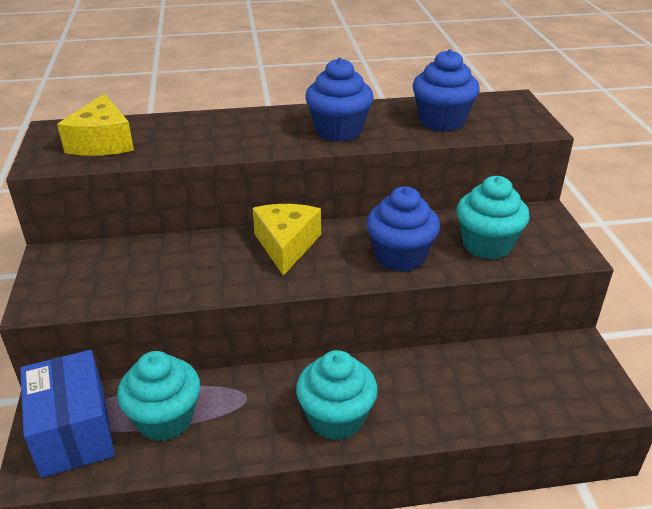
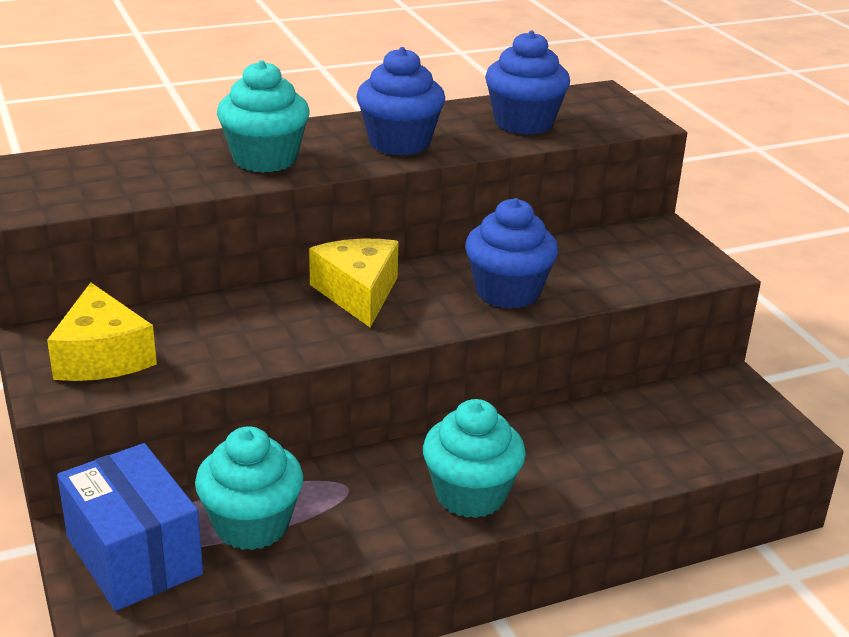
camera: 15 degrees left, 5 degrees down
(102, 142) = (88, 178): yellow cheese -> yellow cheese (102, 356)
(487, 245) = (607, 269): turquoise cupcake -> turquoise cupcake (265, 159)

